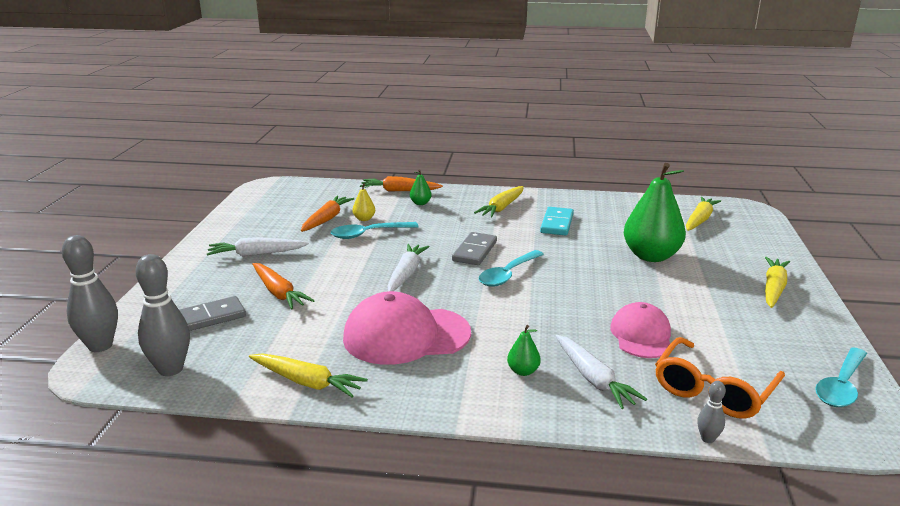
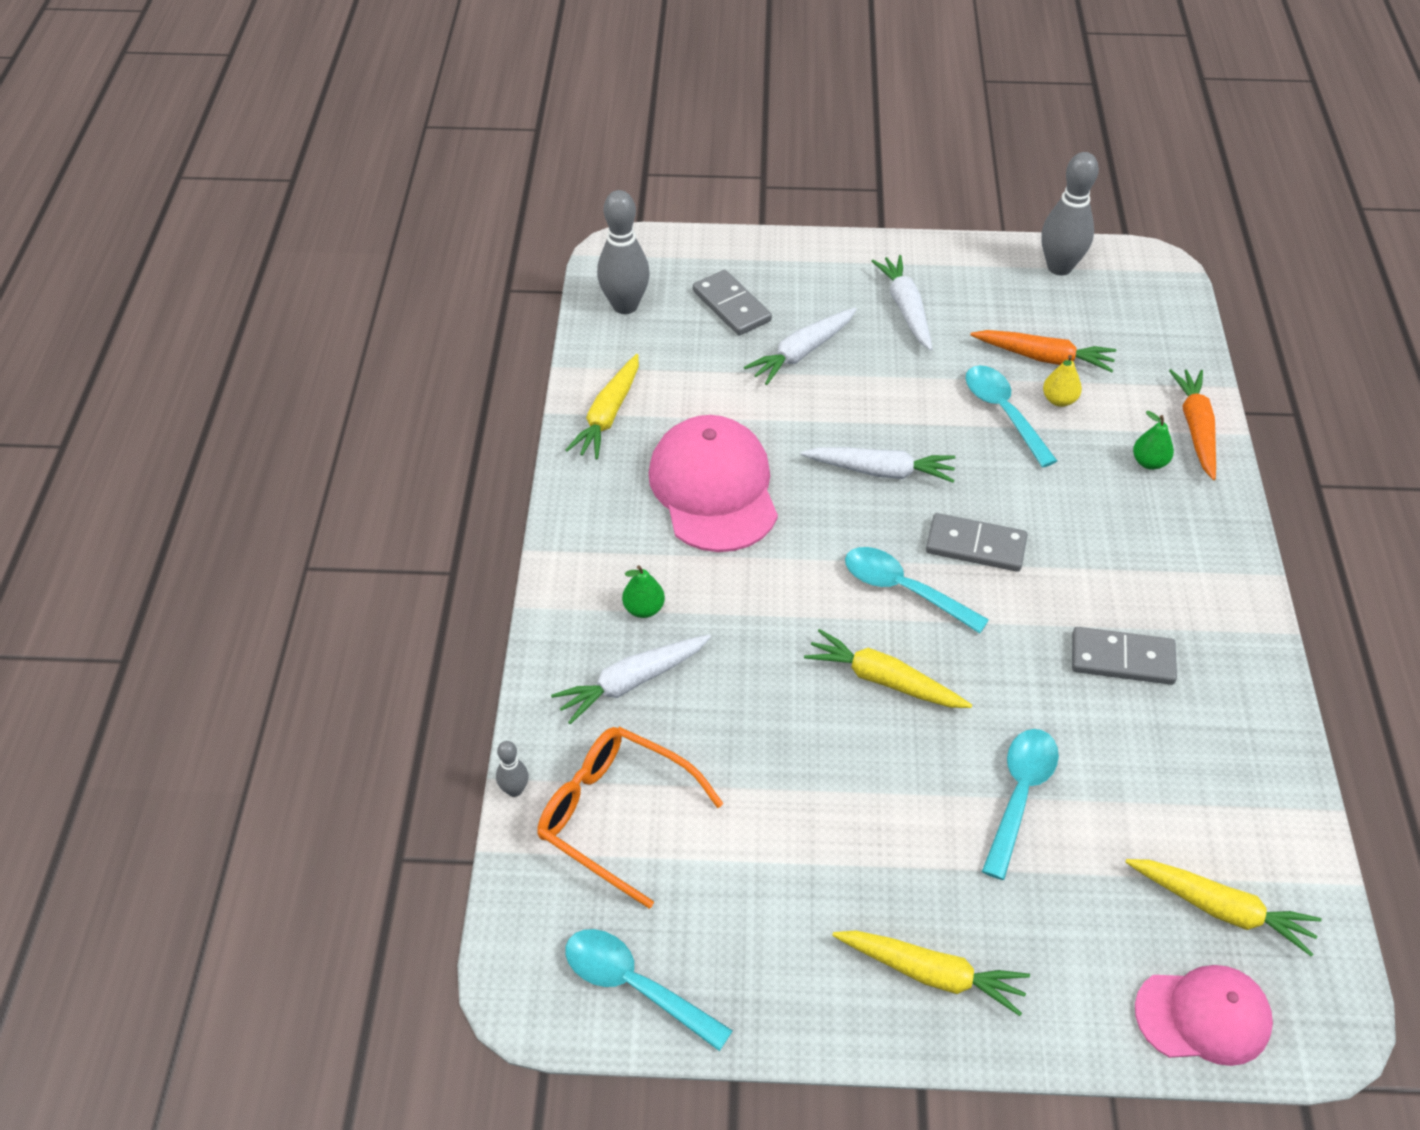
camera: 85 degrees right, 25 degrees up
(100, 346) = (664, 242): grey bowling pin -> grey bowling pin (1059, 267)
(278, 293) = (802, 352): orange carrot -> white carrot
(501, 208) = (1169, 576): yellow carrot -> yellow carrot (884, 680)
(557, 223) = (1122, 659): turquoise domino -> grey domino
(641, 335) = (745, 748): pink cap -> pink cap (1203, 1016)
(651, 256) = (1019, 795): green pear -> turquoise spoon

